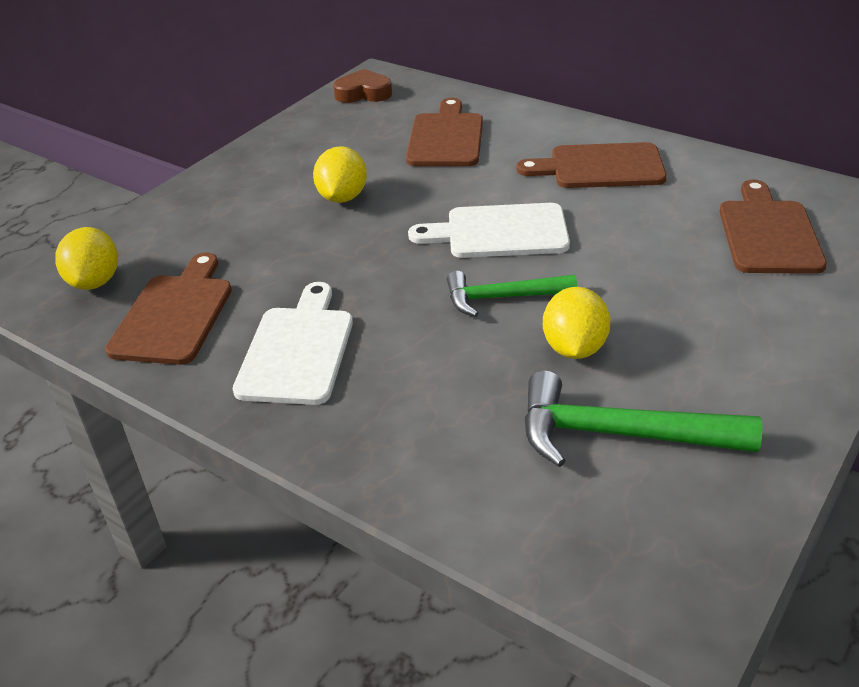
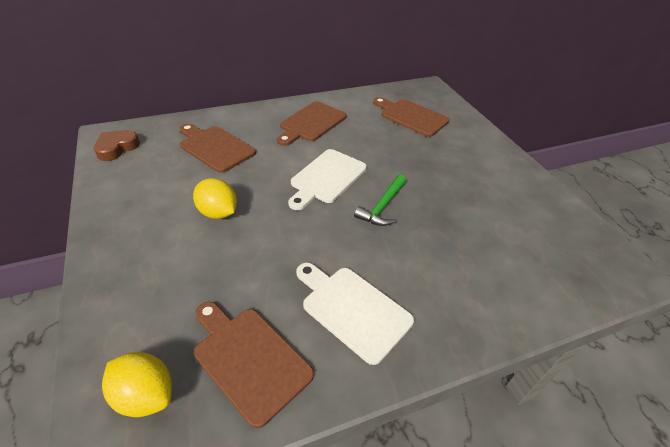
camera: 60 degrees left, 5 degrees up
(574, 348) = (442, 206): yellow lemon -> none
(618, 434) = (512, 227): green hammer -> none

